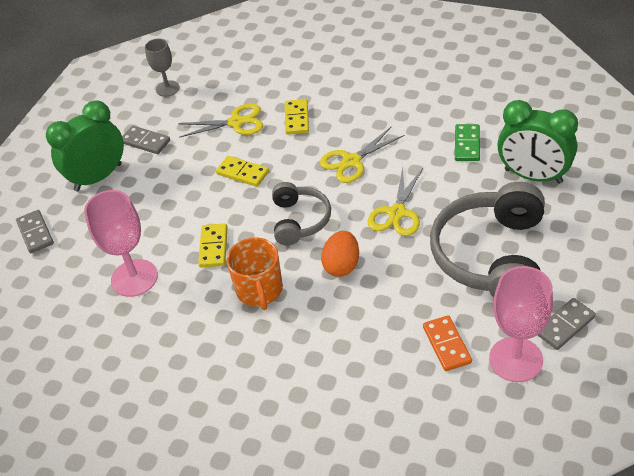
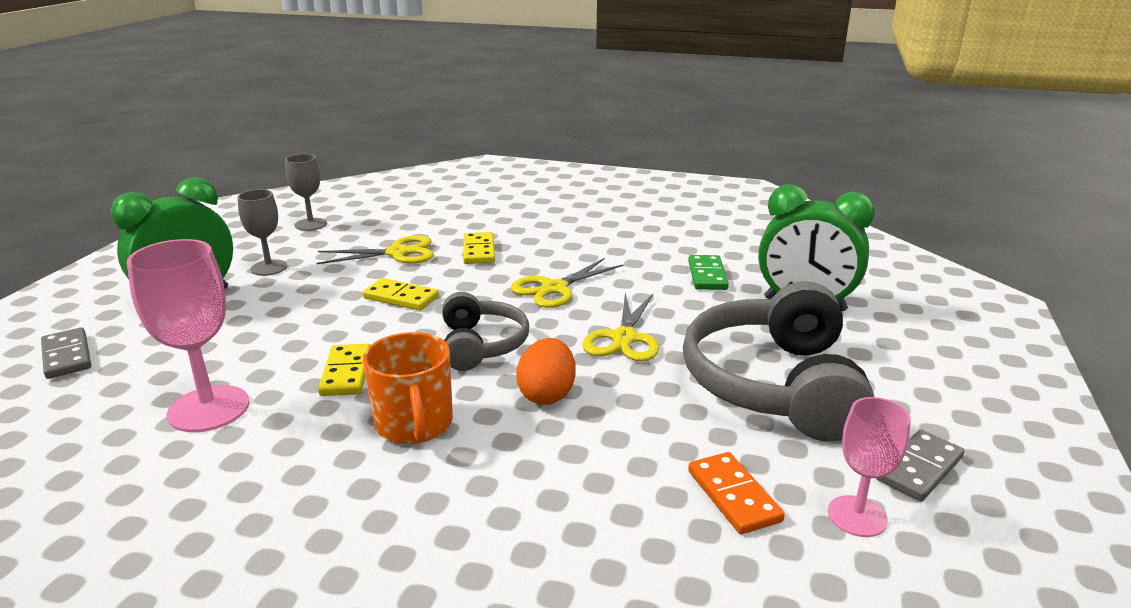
camera: 10 degrees left, 20 degrees down
(145, 142) = (269, 268): grey domino -> grey goblet
(516, 359) = (857, 516): pink goblet -> pink goblet, size x0.62

